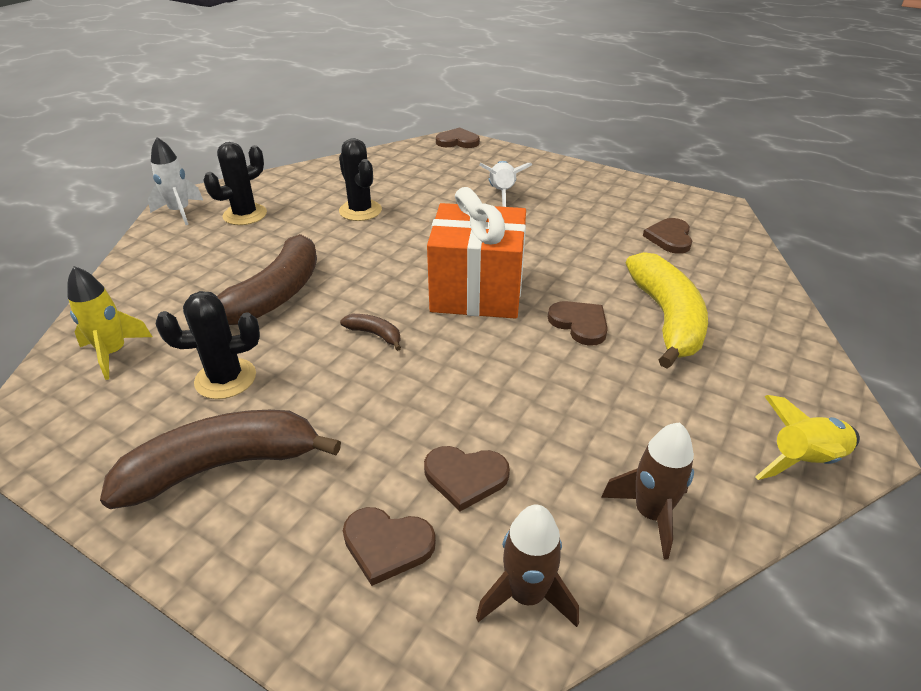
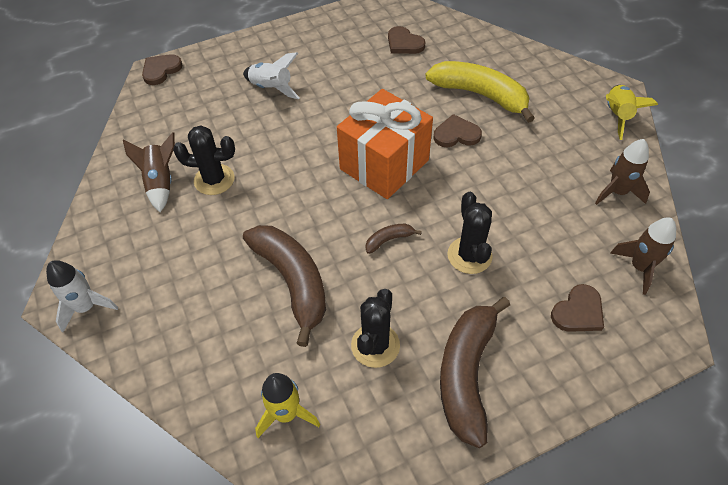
camera: 55 degrees left, 15 degrees up
(245, 215) = (142, 259): black cactus -> black cactus (469, 255)
(333, 190) = (160, 182): none -> brown rocket
(465, 477) = (549, 254): brown heart -> none

